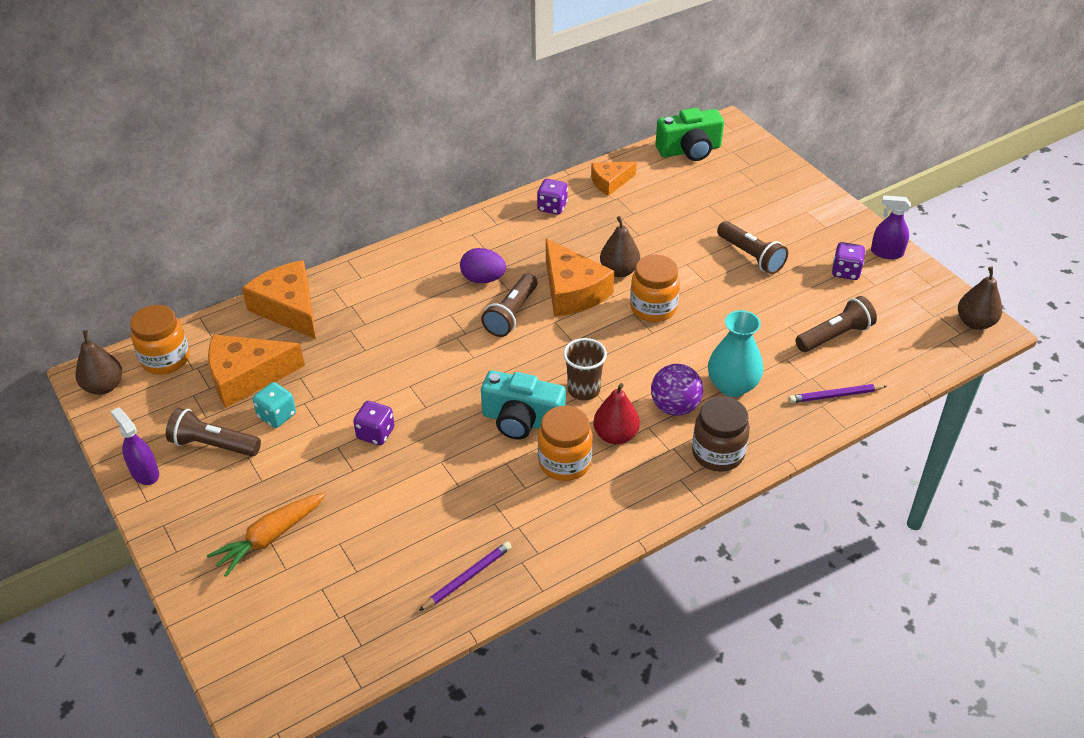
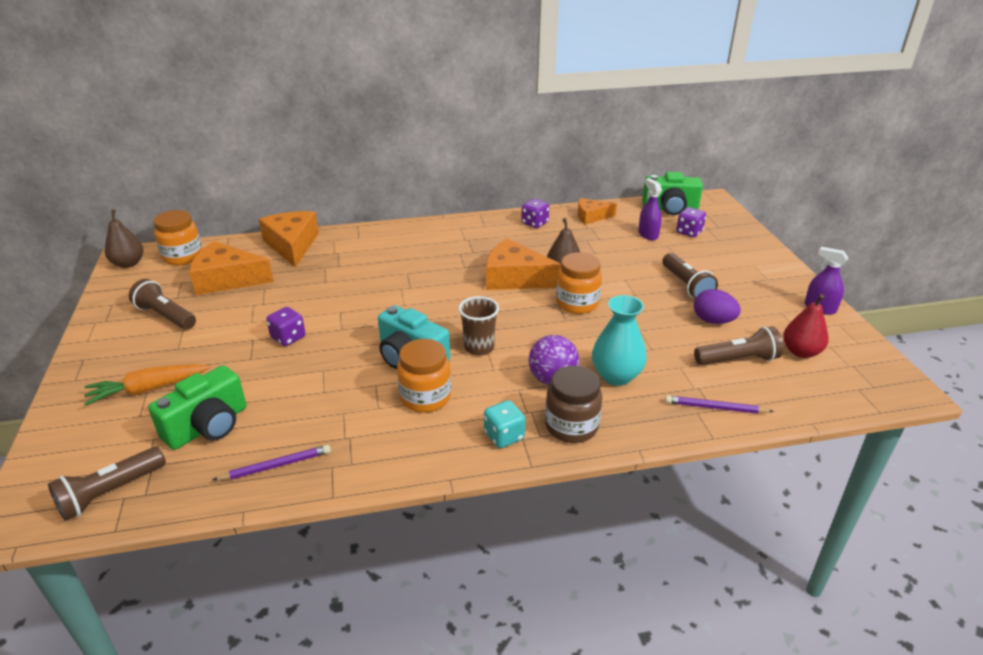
camera: 20 degrees right, 10 degrees down
(145, 473) = (103, 322): purple spray bottle -> purple spray bottle (648, 234)
(277, 415) = (226, 308): turquoise dice -> turquoise dice (504, 436)
(368, 558) = (208, 426): none -> green camera
(483, 279) = (449, 256): purple egg -> purple egg (713, 321)
(512, 314) = (455, 283): brown flashlight -> brown flashlight (110, 493)
(572, 291) = (515, 278): orange cheese -> orange cheese turned 120 degrees clockwise
(615, 435) = (484, 388): red pear -> red pear (801, 352)
(845, 272) = (772, 314): purple dice -> purple dice (689, 232)
(975, 322) = (893, 381): brown pear -> none

